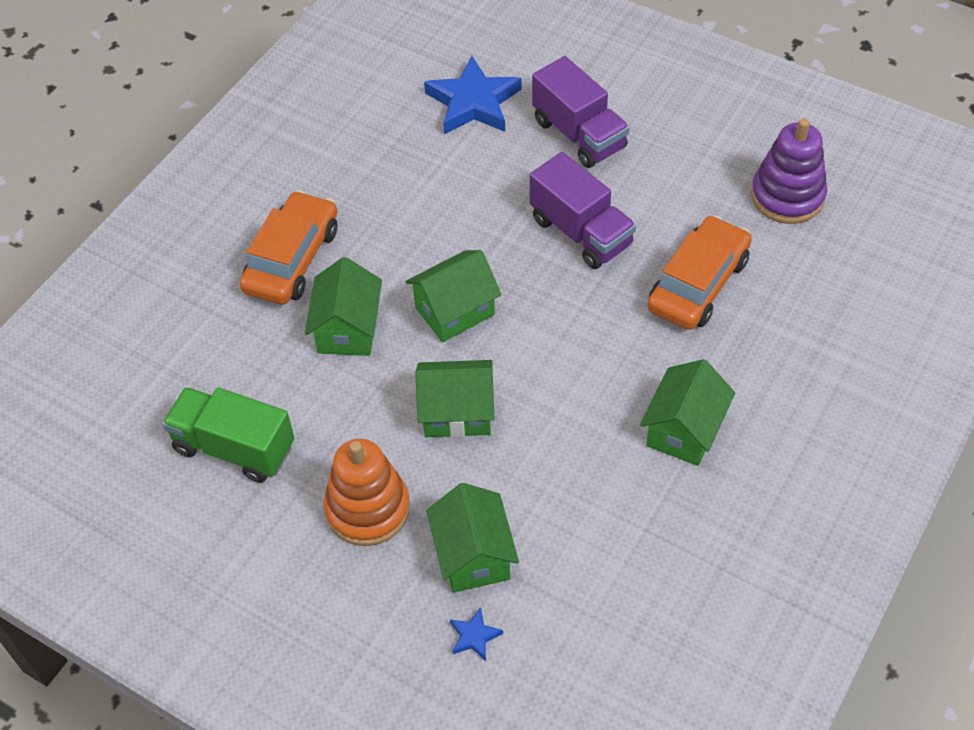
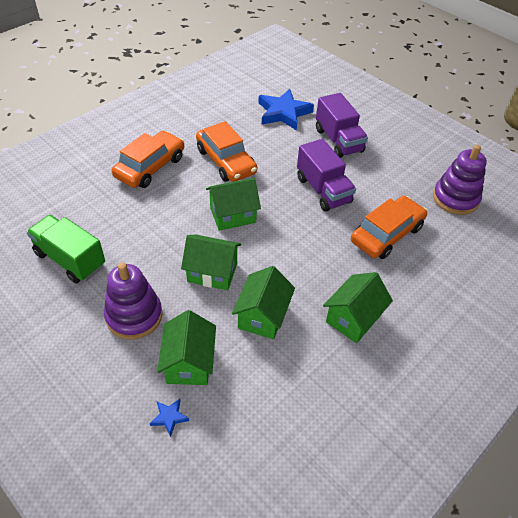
camera: 10 degrees right, 5 degrees down
(348, 329) = (166, 210): green house -> green house (263, 316)
(368, 509) = (134, 316): orange stacking toy -> purple stacking toy
(410, 218) = (226, 161): none -> orange car

